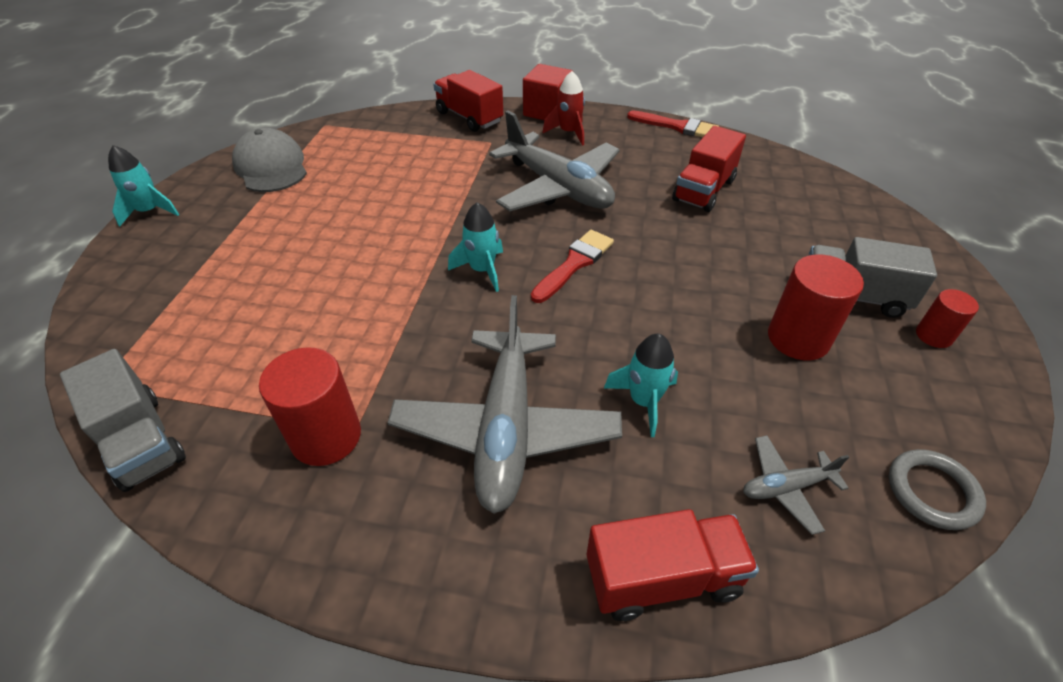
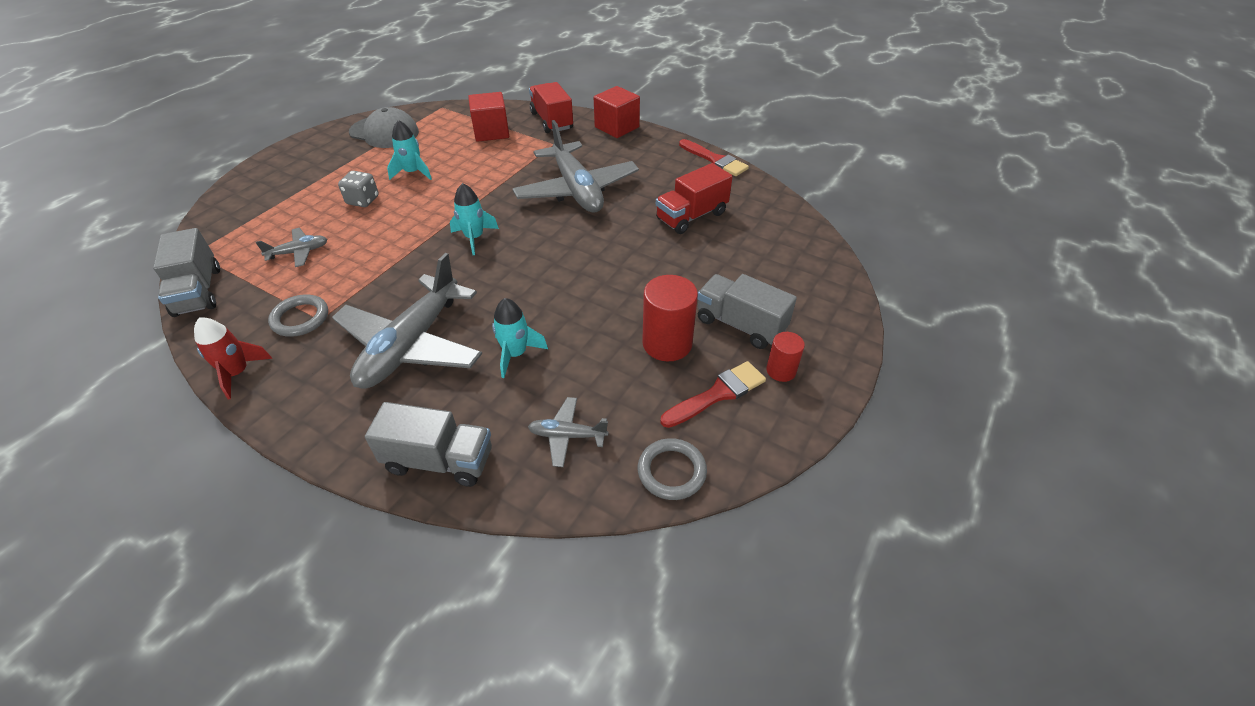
camera: 20 degrees right, 0 degrees up
(150, 211) = (288, 148): turquoise rocket -> turquoise rocket (413, 173)
(260, 345) = (299, 252): none -> grey plane
(271, 167) = (384, 132): grey cap -> grey cap turned 120 degrees clockwise
(302, 256) = (363, 200): none -> grey dice
(326, 436) = (300, 318): red cylinder -> grey ring
(408, 142) = (491, 132): none -> red cube
(568, 133) = (620, 148): red rocket -> red rocket (238, 373)
(574, 264) = (543, 249): red brush -> red brush (717, 394)
(662, 578) = (439, 461): red truck -> grey truck

